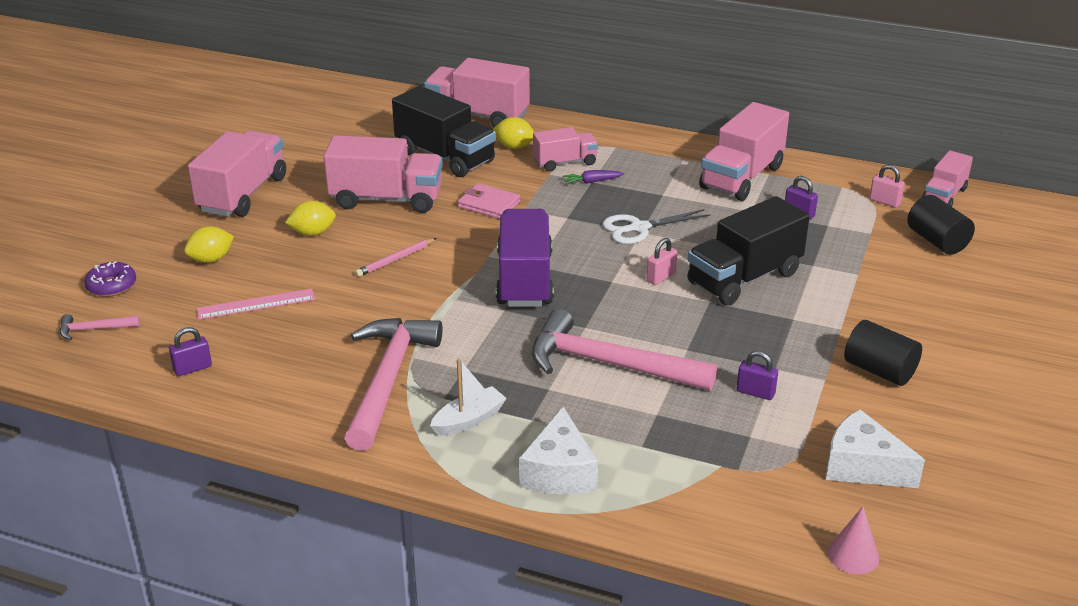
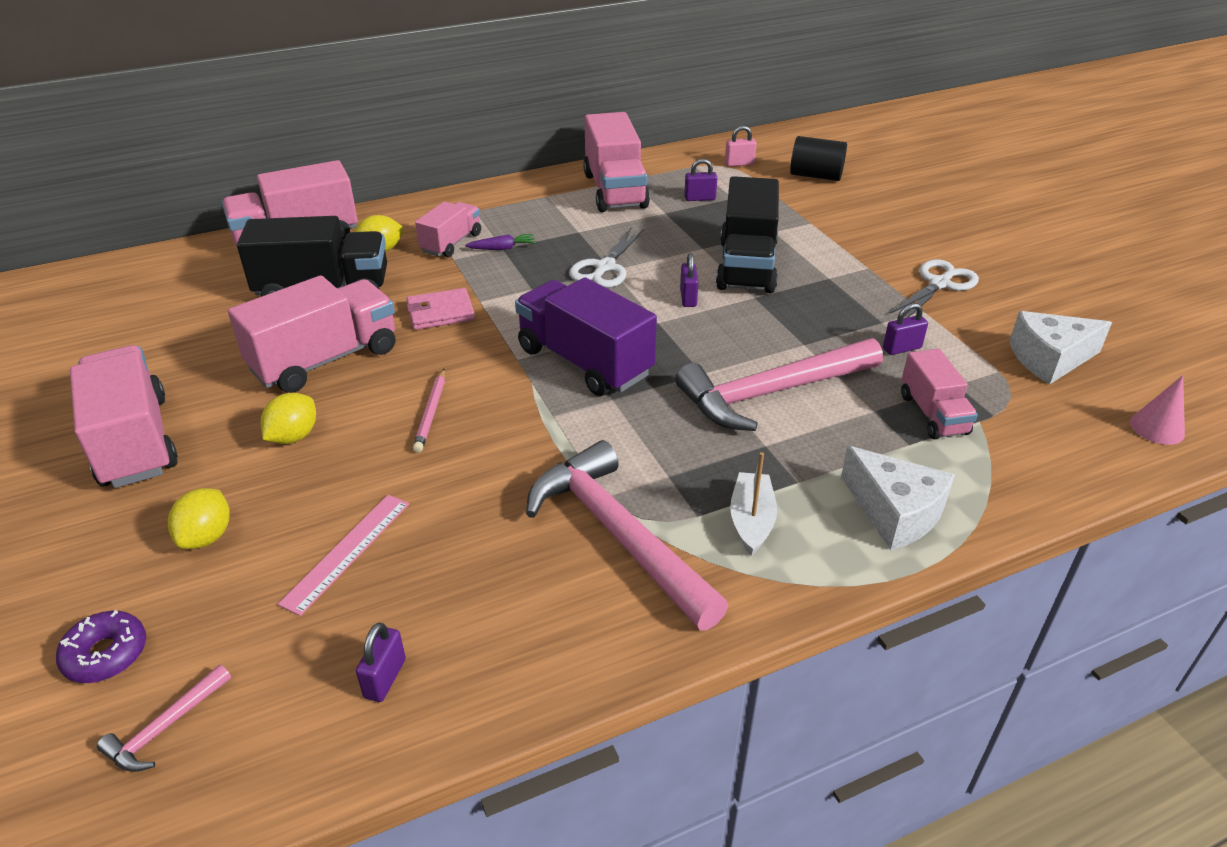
camera: 45 degrees left, 5 degrees up
(592, 182) = (502, 248): purple carrot -> purple carrot turned 135 degrees counterclockwise
(661, 277) = (688, 298): pink padlock -> purple padlock
(879, 370) = (939, 284): black cylinder -> white scissors
(944, 196) = (767, 143): pink truck -> pink truck (933, 414)

